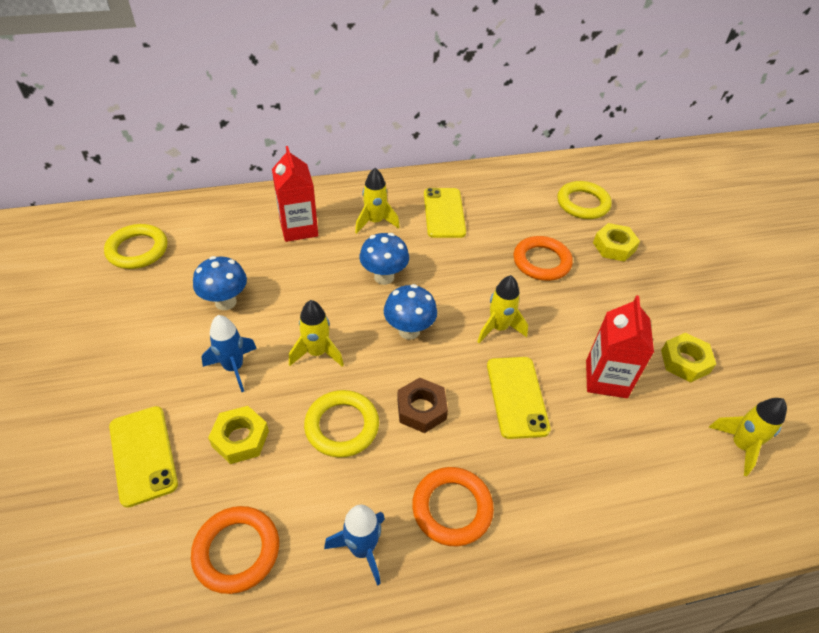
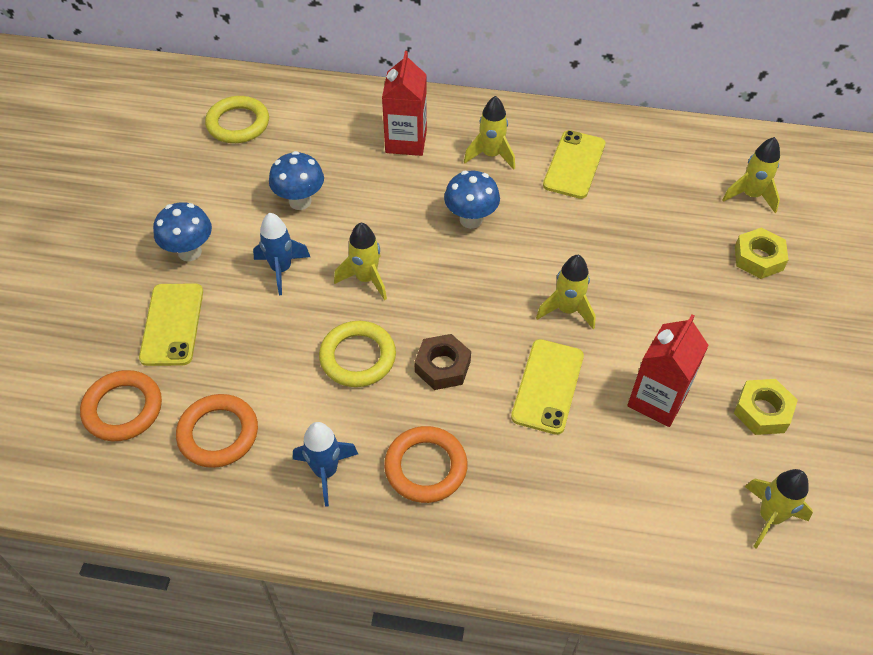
camera: 25 degrees right, 5 degrees up
(240, 438) = (260, 338): yellow nut -> none
(409, 331) = (469, 284): blue mushroom -> blue mushroom (189, 252)
(541, 262) = (658, 251): orange ring -> orange ring (123, 409)
(582, 203) = (751, 196): yellow ring -> yellow rocket

